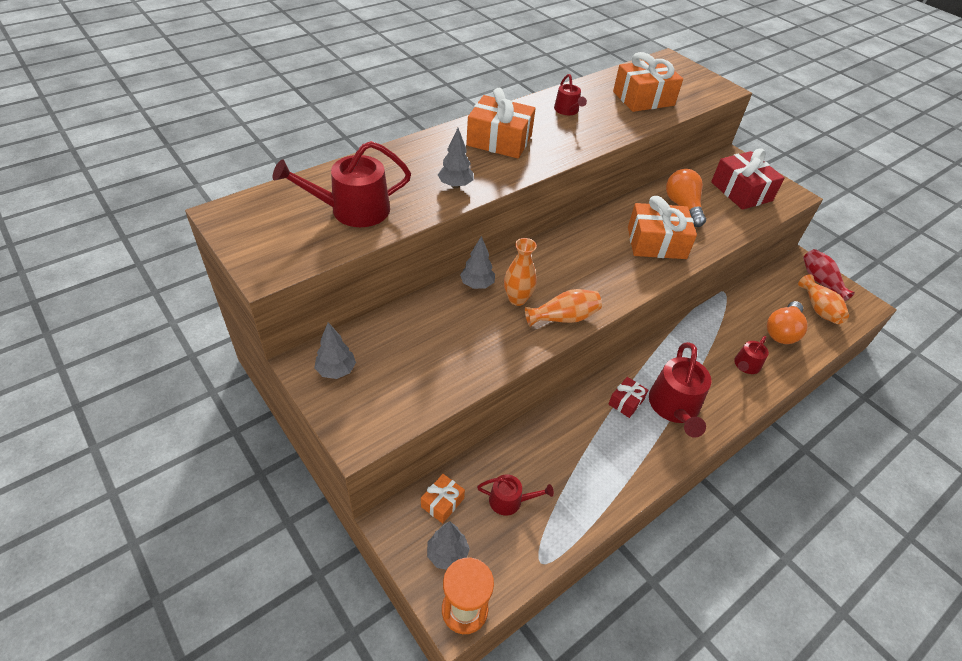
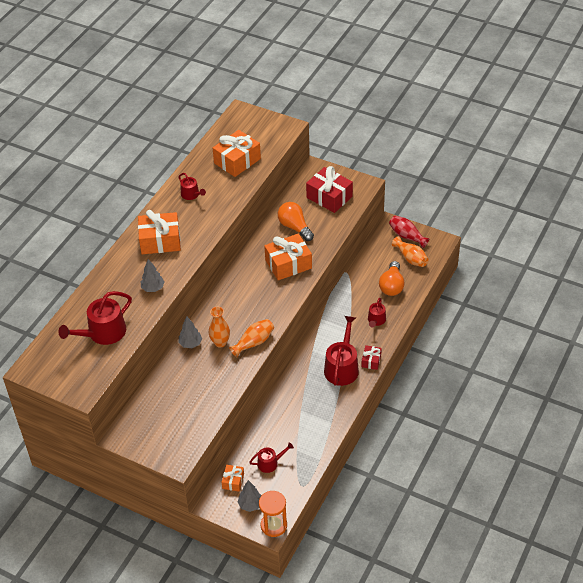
camera: 20 degrees left, 0 degrees up
(336, 370) = (140, 432): grey tree -> none
(626, 402) = (312, 377): red gift -> red gift (371, 361)
(674, 407) = (342, 367): red watering can -> red watering can turned 150 degrees counterclockwise

